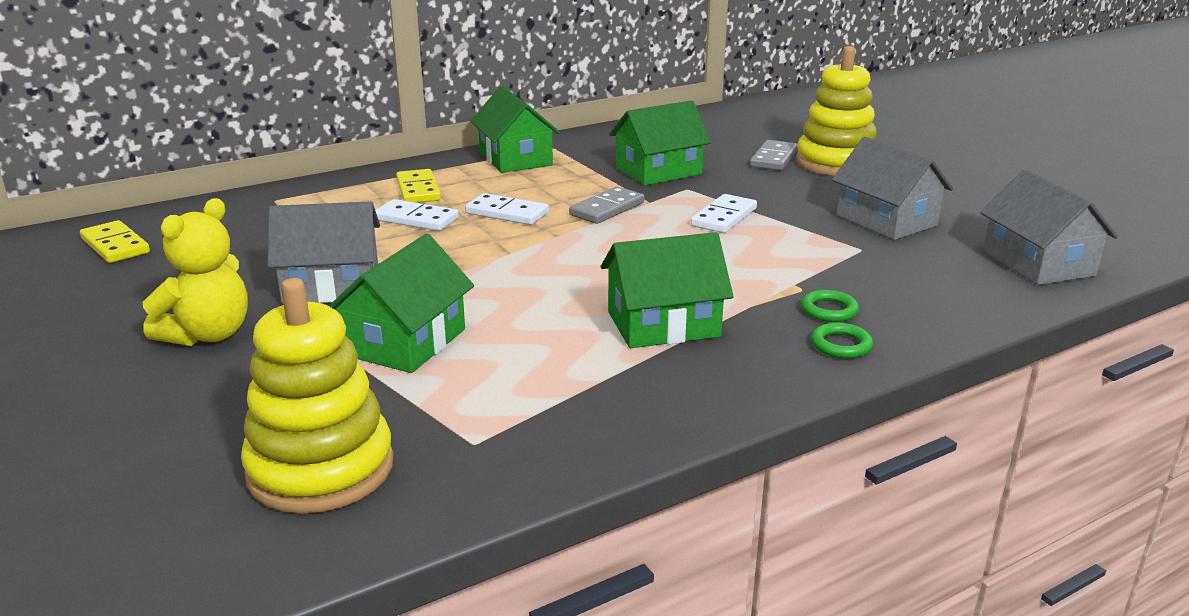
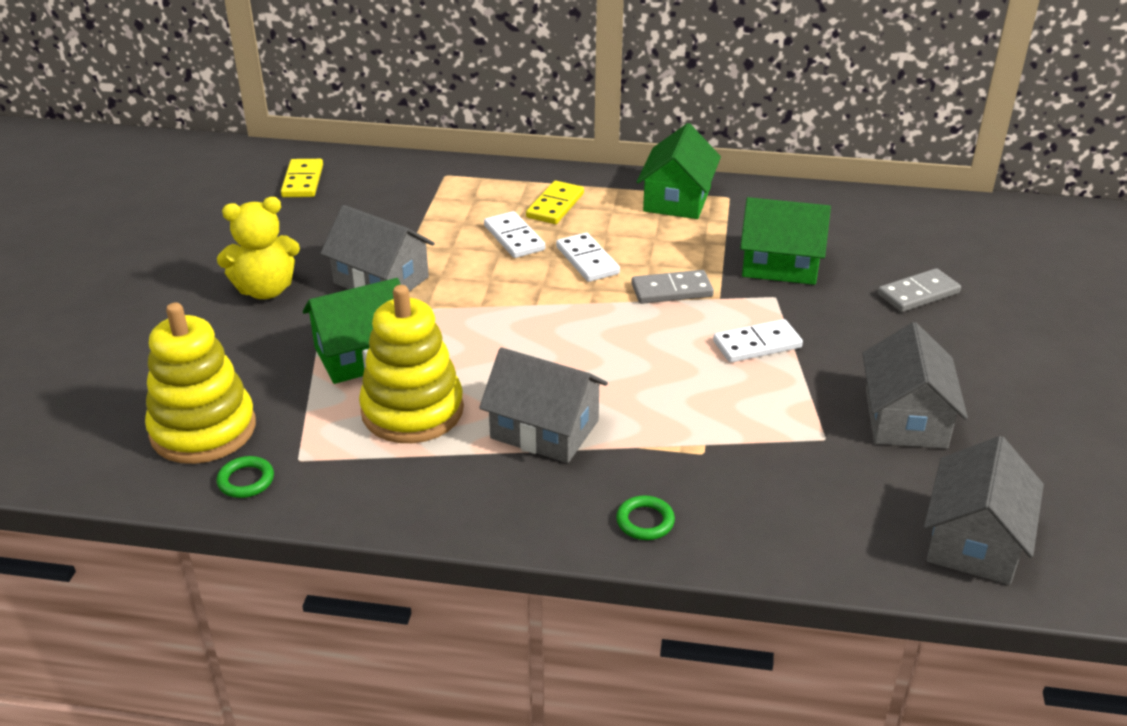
camera: 40 degrees right, 10 degrees up
(663, 324) = (544, 429): green house -> grey house
(829, 310) = (690, 485): green ring -> green ring (246, 480)
(835, 163) = (975, 326): yellow stacking toy -> yellow stacking toy (412, 411)

